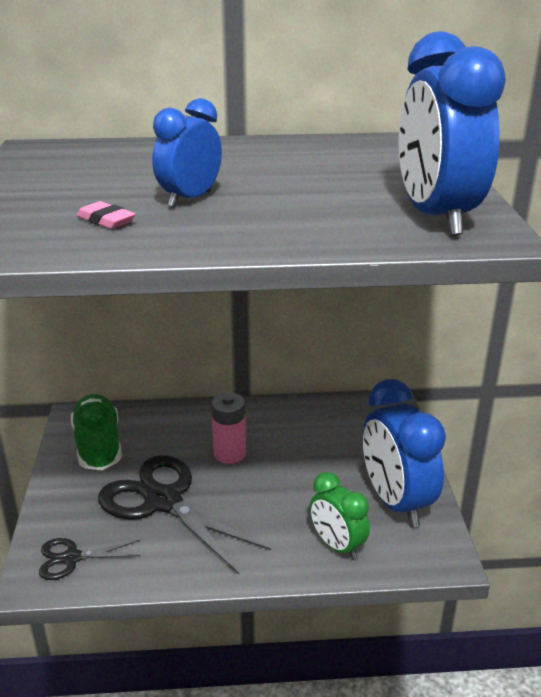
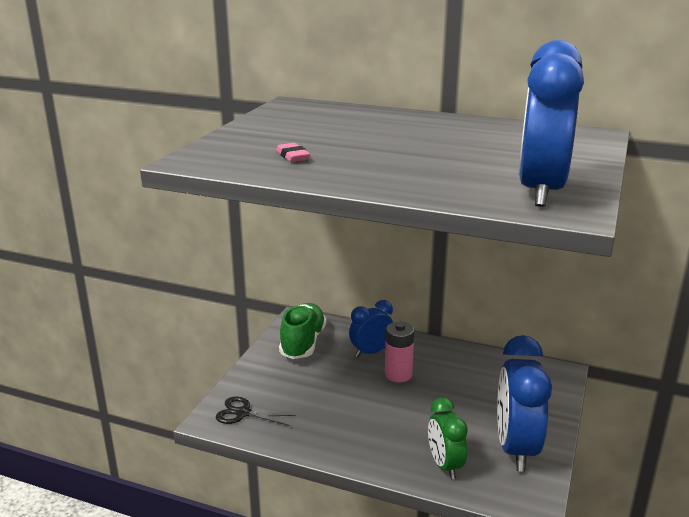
camera: 25 degrees right, 5 degrees down
(163, 501) = (328, 394): black scissors -> none
(190, 199) = (363, 151): blue clock -> blue clock (371, 352)

